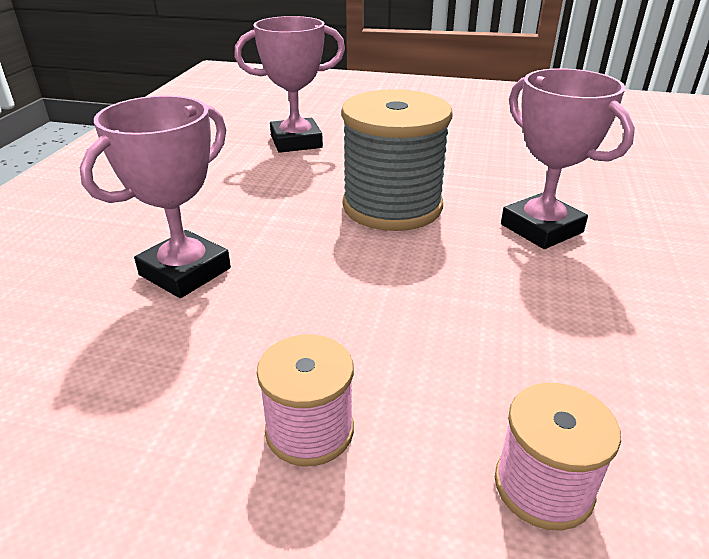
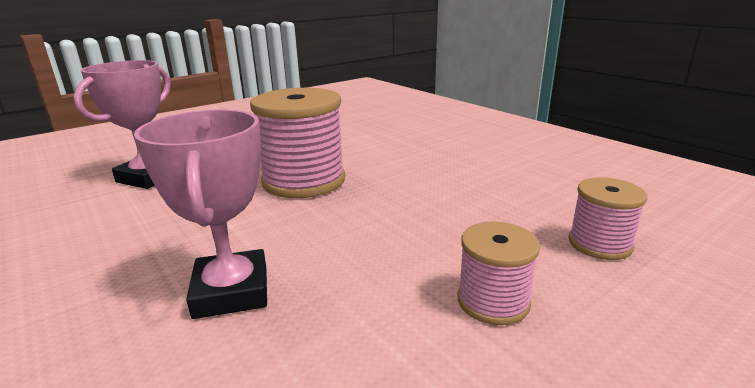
camera: 50 degrees left, 10 degrees down
(392, 206) = (304, 181): grey spool -> pink spool
(541, 228) = (401, 155): pink trophy -> none

